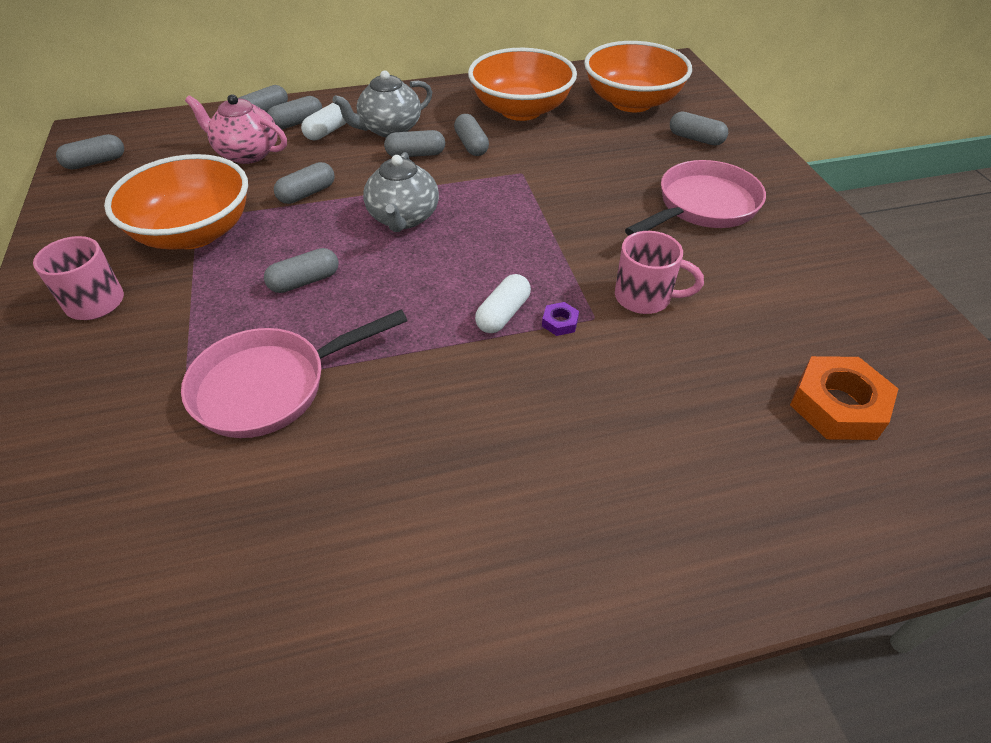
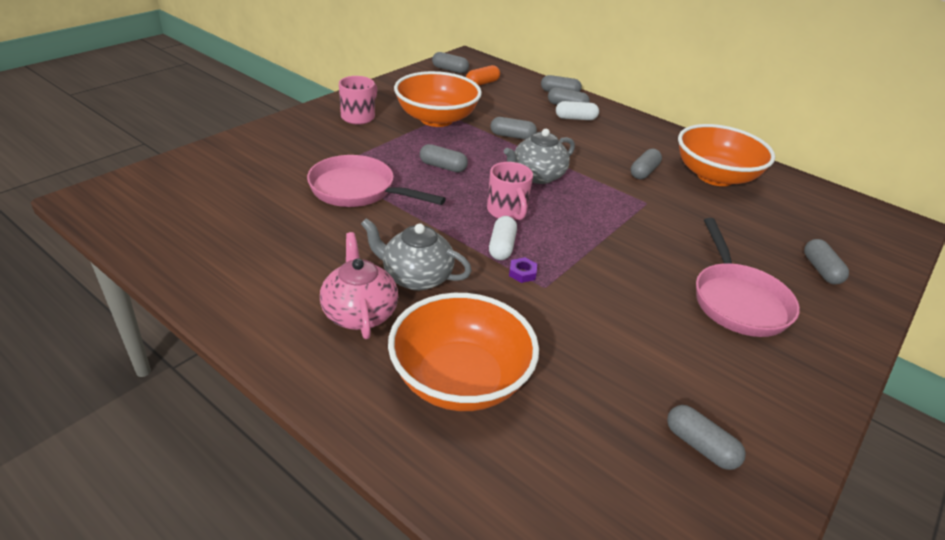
camera: 50 degrees right, 10 degrees down
(165, 154) = (482, 83): none -> orange capsule
(247, 153) = (518, 104): pink teapot -> pink teapot (359, 313)
(389, 129) = (611, 137): grey teapot -> grey teapot (416, 277)
(416, 154) = (601, 156): grey capsule -> grey capsule (700, 446)
(503, 314) = (501, 247): white capsule -> white capsule turned 75 degrees counterclockwise
(631, 102) = (813, 221): orange bowl -> orange bowl (460, 380)
(645, 298) = (593, 304): pink mug -> pink mug (507, 212)
(702, 206) = (737, 301): pink pan -> pink pan turned 75 degrees clockwise
(837, 405) = (600, 447): orange nut -> none

